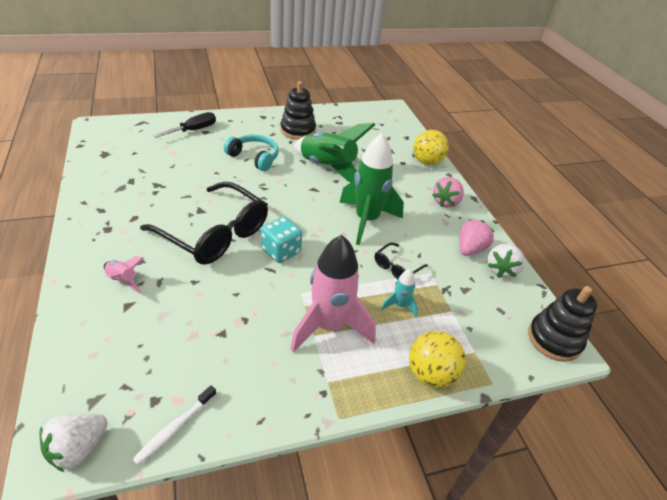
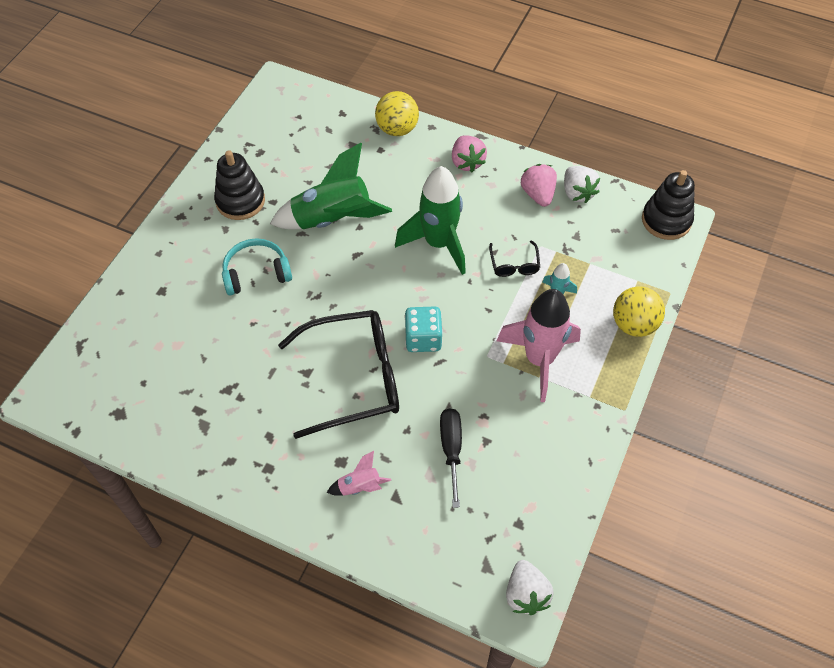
camera: 45 degrees left, 15 degrees up
(175, 428) = (555, 521): white toothbrush -> none
(193, 130) = (147, 300): black screwdriver -> black screwdriver (451, 450)

